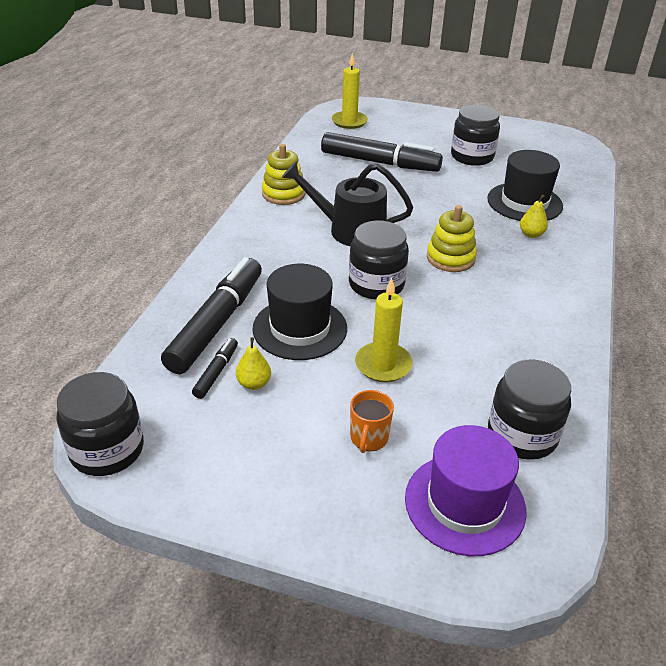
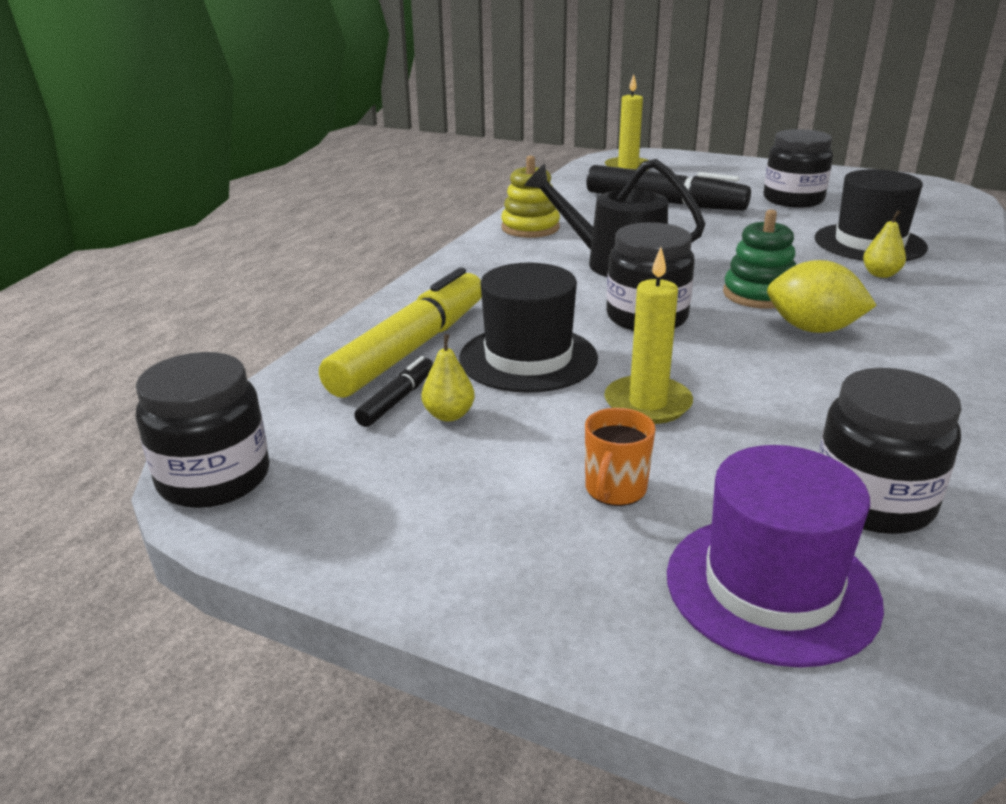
camera: 10 degrees right, 10 degrees down
(217, 323) = (411, 348): black marker -> yellow marker
(450, 258) = (759, 294): yellow stacking toy -> green stacking toy
(486, 290) = (812, 329): none -> yellow lemon

